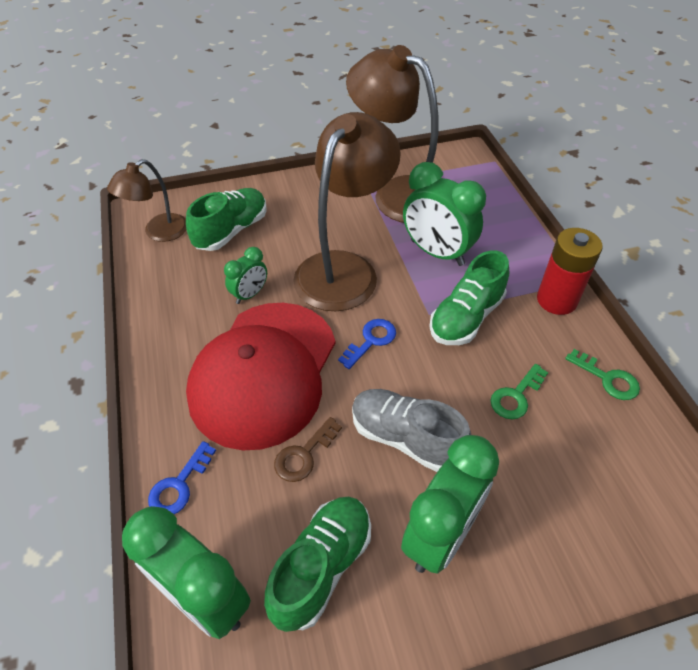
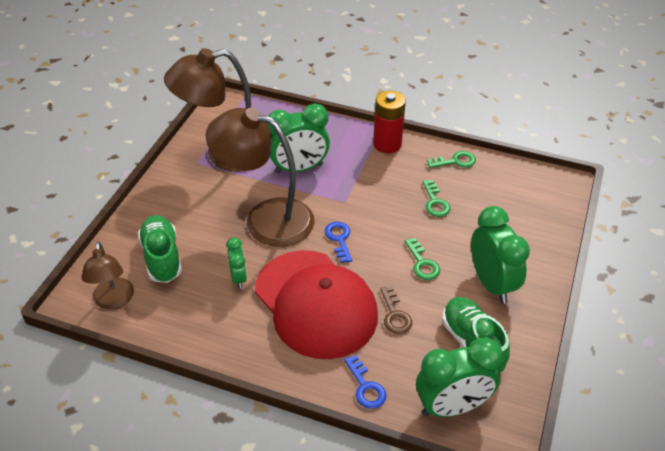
camera: 55 degrees left, 5 degrees down
(344, 269) = (266, 218): brown lamp -> brown lamp turned 45 degrees counterclockwise
(405, 438) = (422, 263): grey shoe -> green key
(466, 317) = (363, 188): green shoe -> none

